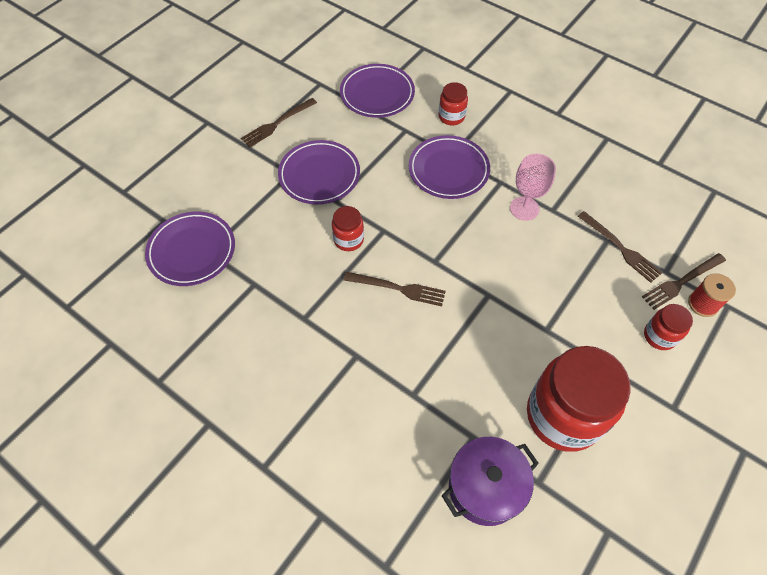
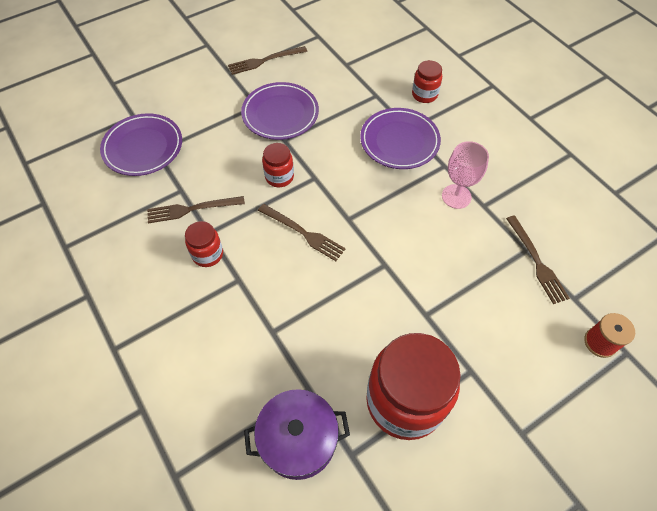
camera: 20 degrees right, 0 degrees up
(377, 94) = (365, 57): purple plate -> none
(659, 336) = (539, 359): red jar -> red jar (207, 254)
(681, 282) = (587, 313): brown fork -> brown fork (192, 209)

